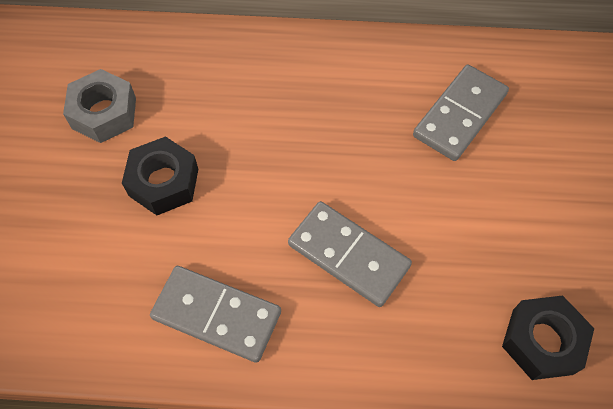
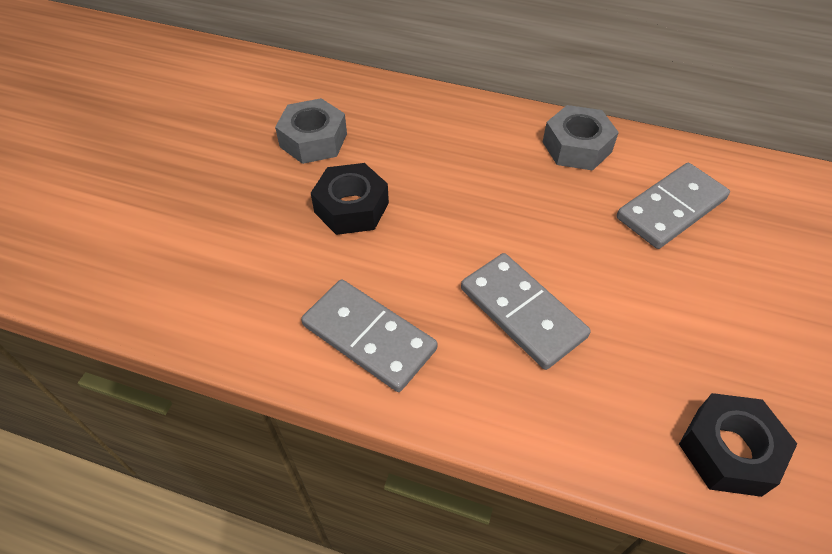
camera: 15 degrees right, 10 degrees down
(362, 65) = (576, 147): none -> grey nut

